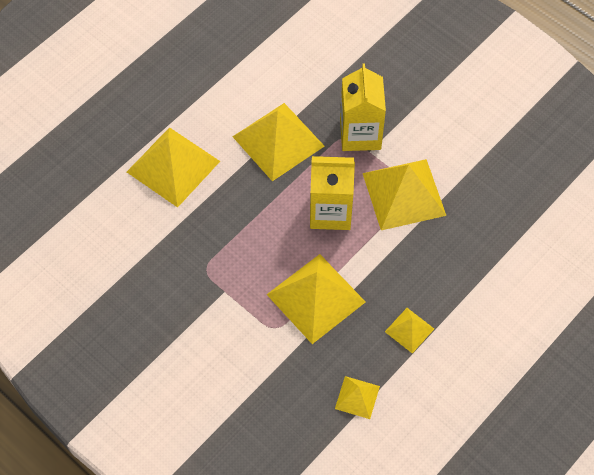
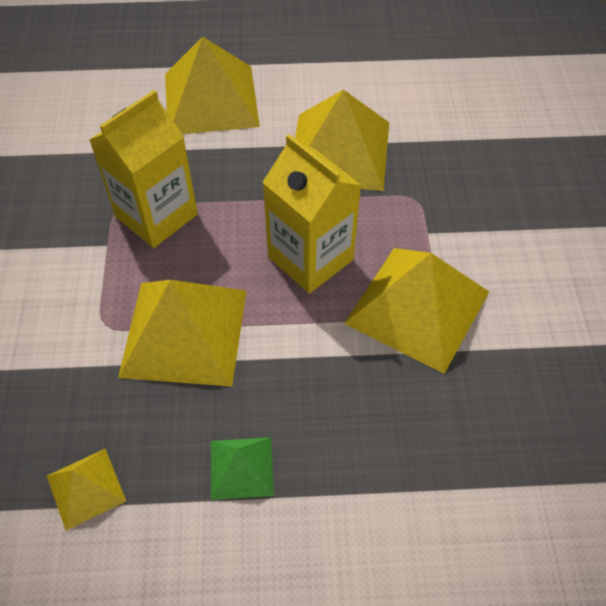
camera: 45 degrees right, 5 degrees down
(360, 134) = (438, 208): yellow carton -> yellow carton (156, 215)
(409, 330) = (241, 467): yellow pyramid -> green pyramid

